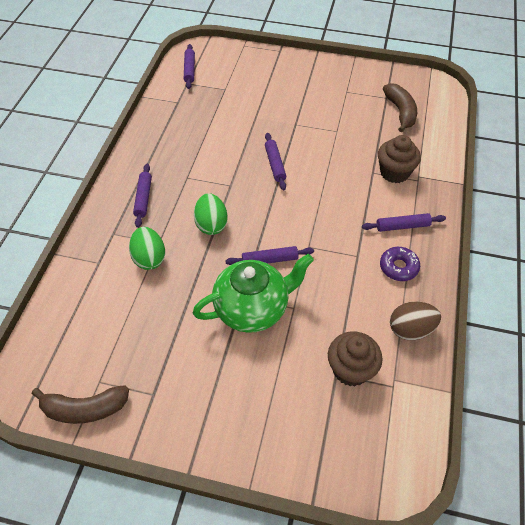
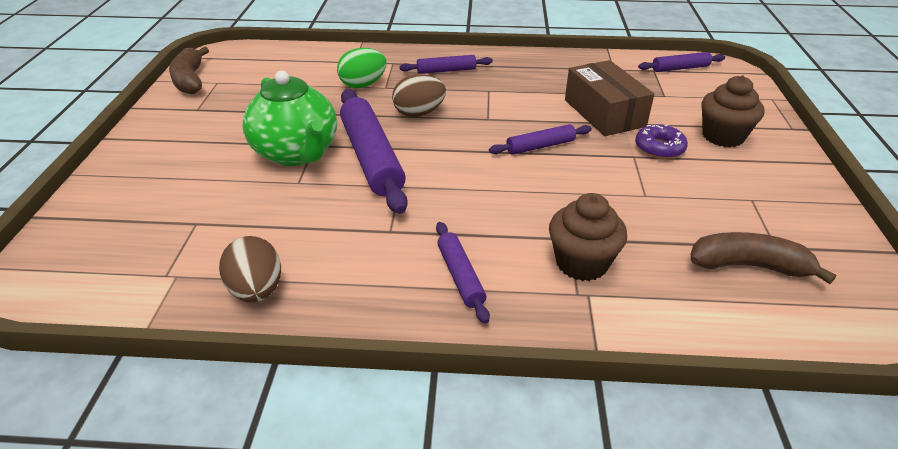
camera: 80 degrees right, 15 degrees down
(211, 224) = (419, 113): green egg -> brown egg
(240, 123) = (604, 113): none -> brown box
(270, 260) = (371, 158): purple rolling pin -> purple rolling pin, size x1.92
(351, 369) = (199, 235): brown cupcake -> brown cupcake (723, 136)
(398, 267) = (373, 274): purple donut -> purple donut (659, 148)
(400, 112) = (749, 266): brown banana -> brown banana turned 150 degrees counterclockwise

